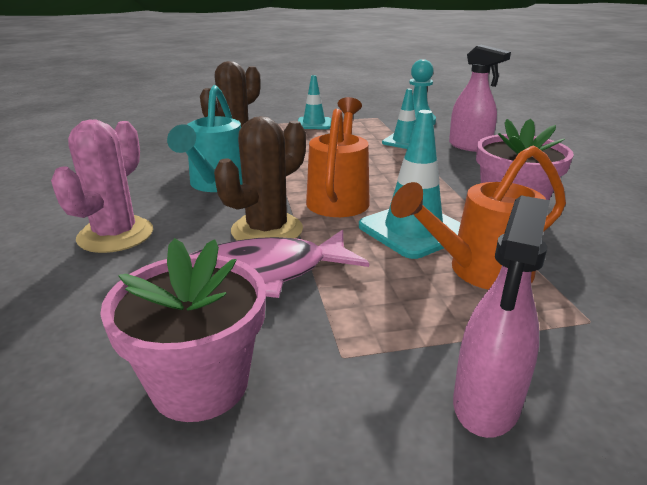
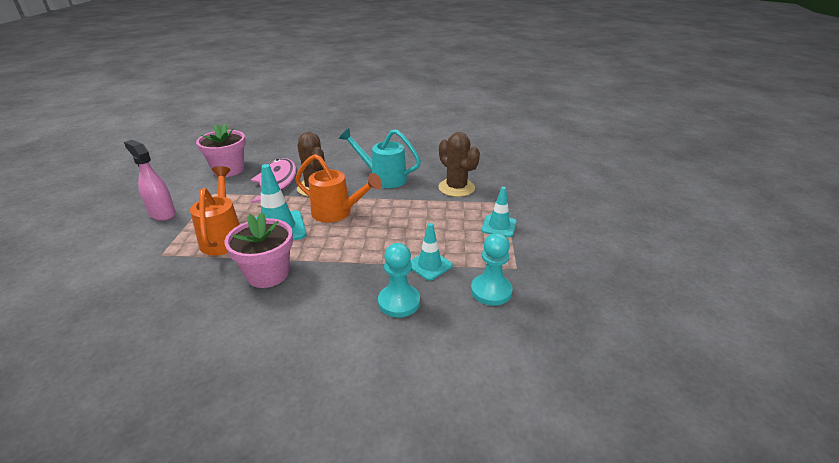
camera: 105 degrees right, 5 degrees up
(115, 235) = (340, 155): pink cactus -> none
(469, 146) = (399, 302): pink spray bottle -> turquoise pawn

